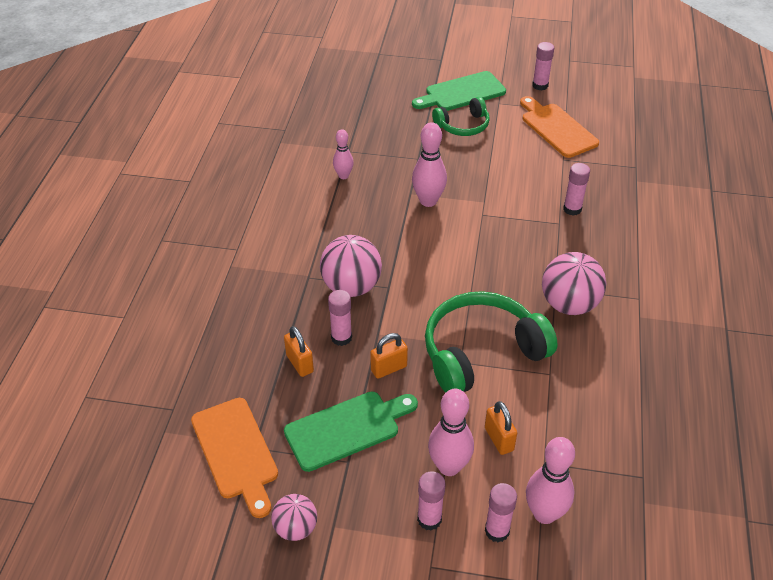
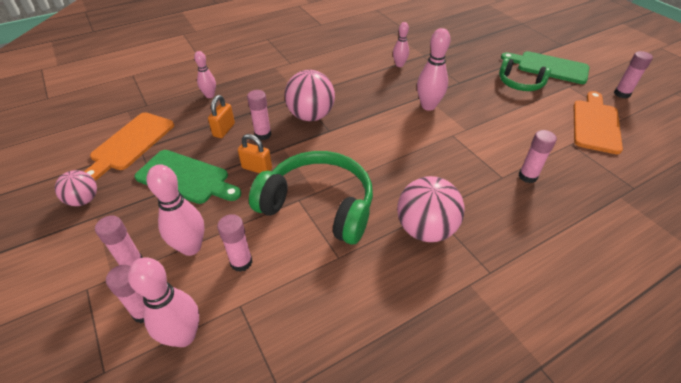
camera: 50 degrees right, 0 degrees up
(221, 345) = (210, 95): none -> pink bowling pin
(499, 439) = (241, 262): orange padlock -> pink glue stick

